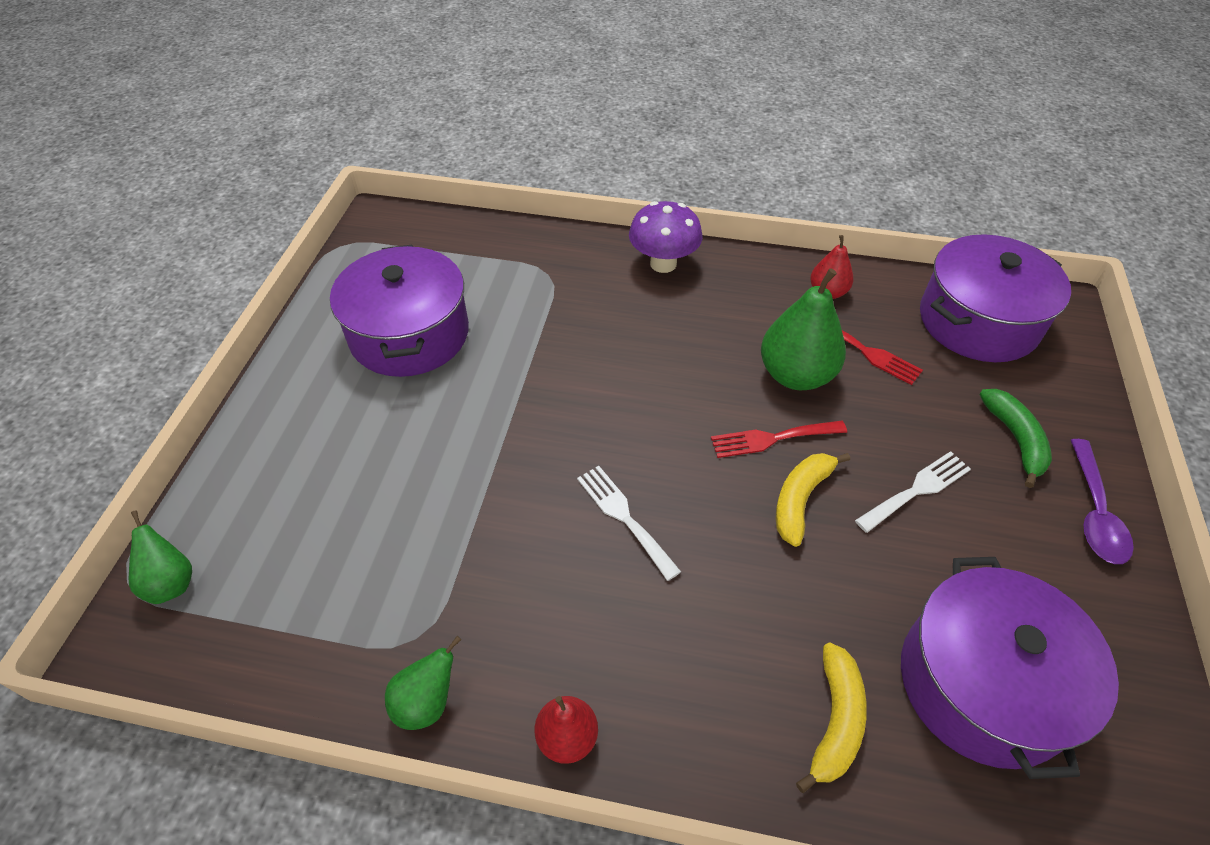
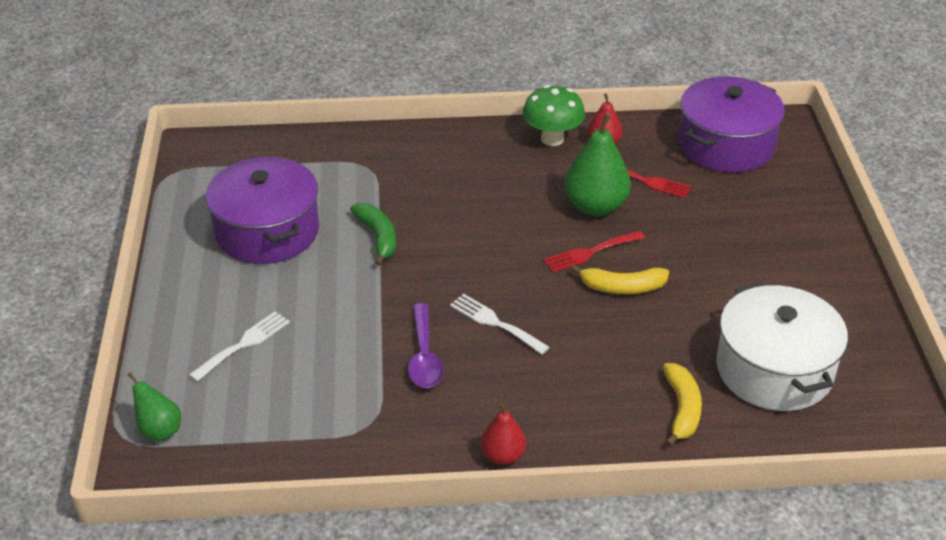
camera: 15 degrees left, 10 degrees down
(426, 702) = (394, 458): green pear -> none
(663, 264) = (462, 143): purple mushroom -> none
(768, 276) = (552, 139): none -> green mushroom
(800, 499) = (622, 287): yellow banana -> yellow banana turned 105 degrees counterclockwise
(917, 490) = (705, 266): white fork -> white fork (244, 344)
(983, 684) = (774, 370): purple pot -> white pot
(1015, 439) = (769, 221): green banana -> green banana (378, 237)
(1094, 512) = (832, 257): purple spoon -> purple spoon (424, 356)

